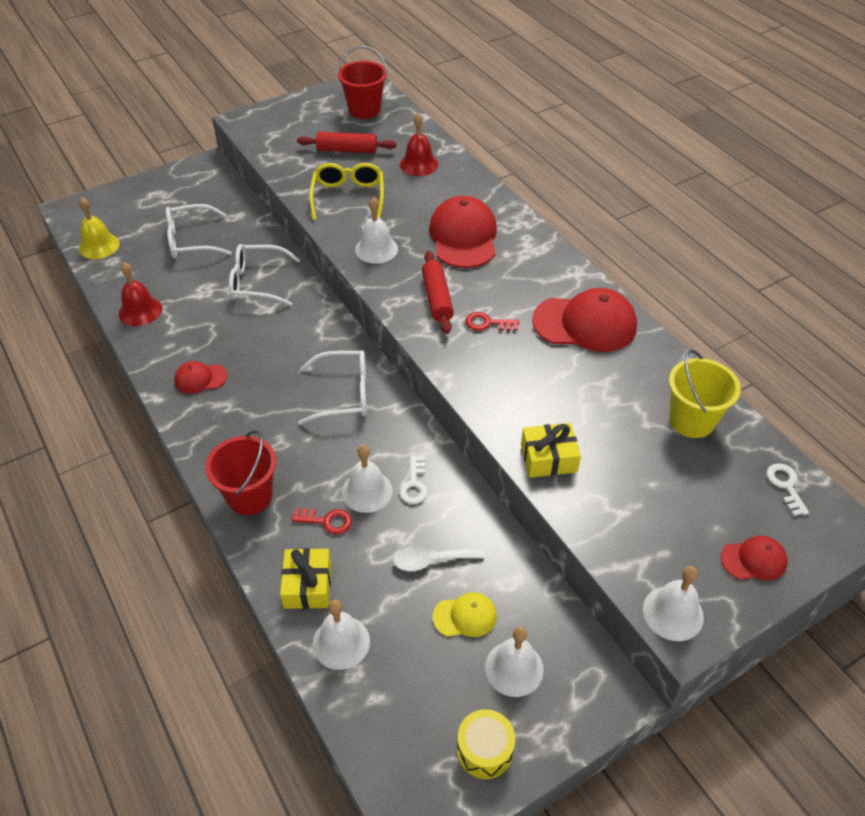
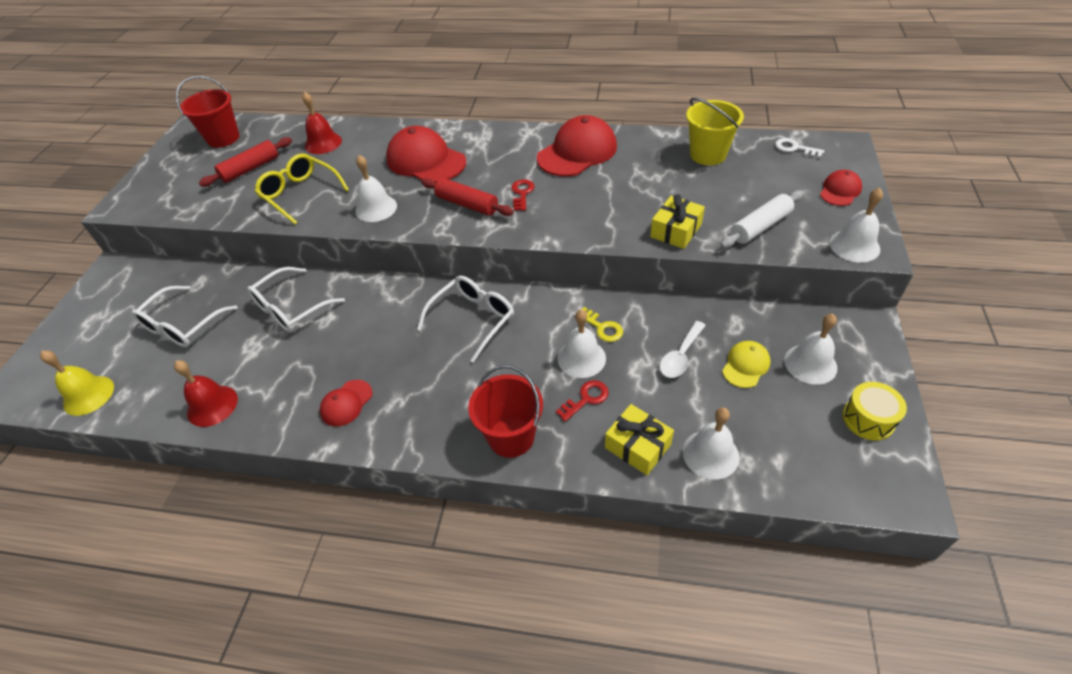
camera: 45 degrees left, 0 degrees up
(414, 484) = (602, 327): white key -> yellow key
(487, 323) = (522, 193): red key -> red key turned 135 degrees clockwise
(622, 520) = (760, 226): none -> white rolling pin

